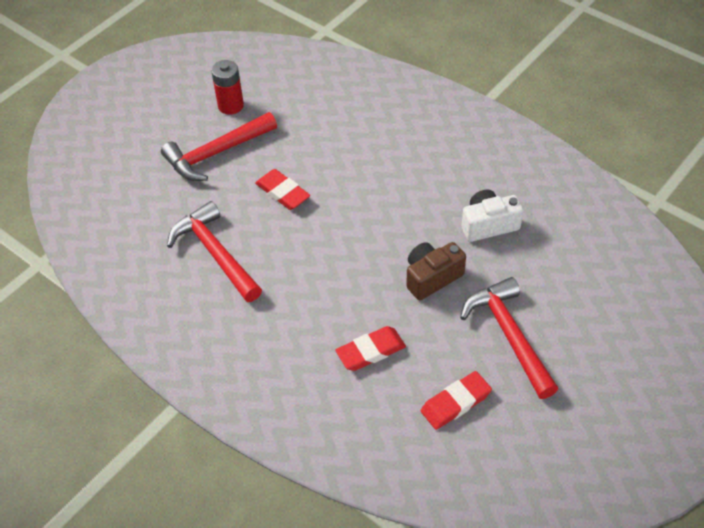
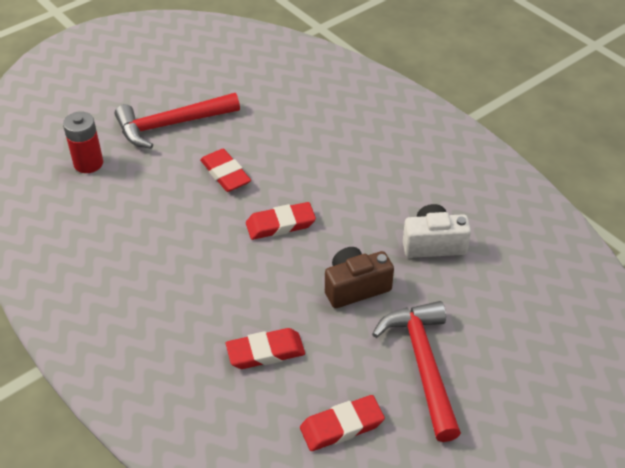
camera: 10 degrees right, 5 degrees down
(215, 253) = (136, 221): red hammer -> none
(230, 105) = (201, 82): red battery -> red battery (88, 163)
(348, 232) = (280, 224): none -> red eraser

